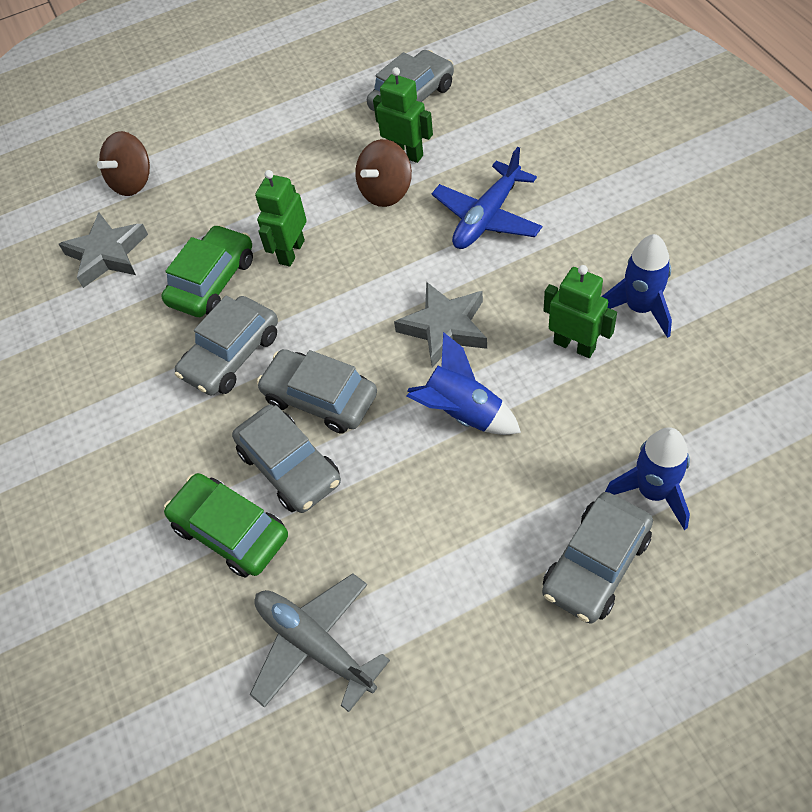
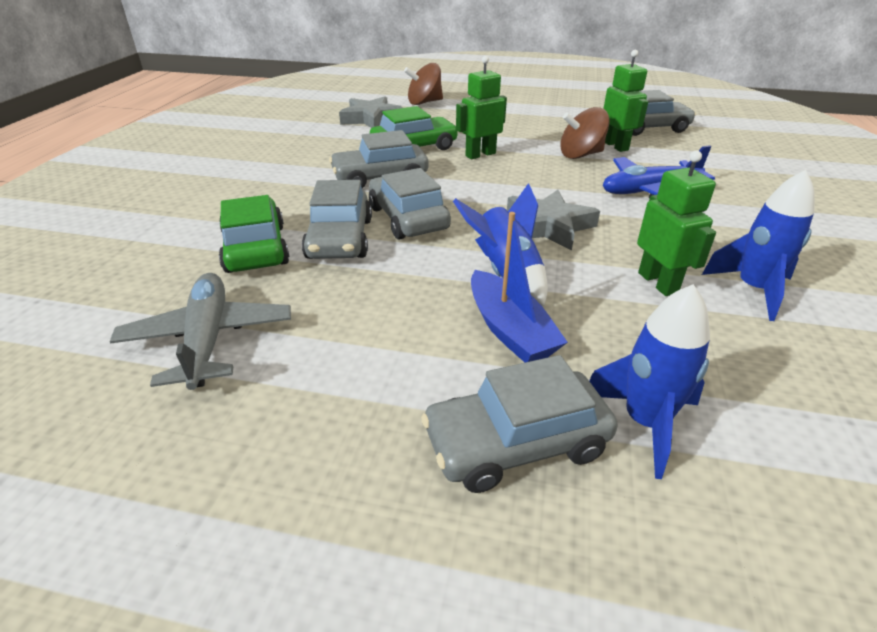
camera: 30 degrees right, 20 degrees down
(514, 472) = (510, 330): none -> blue boat

